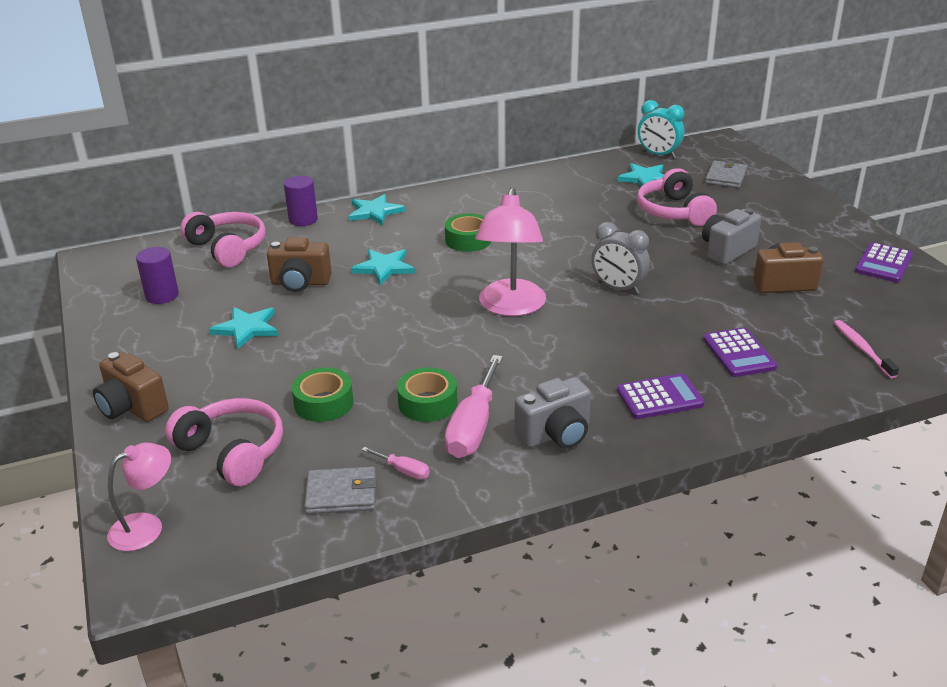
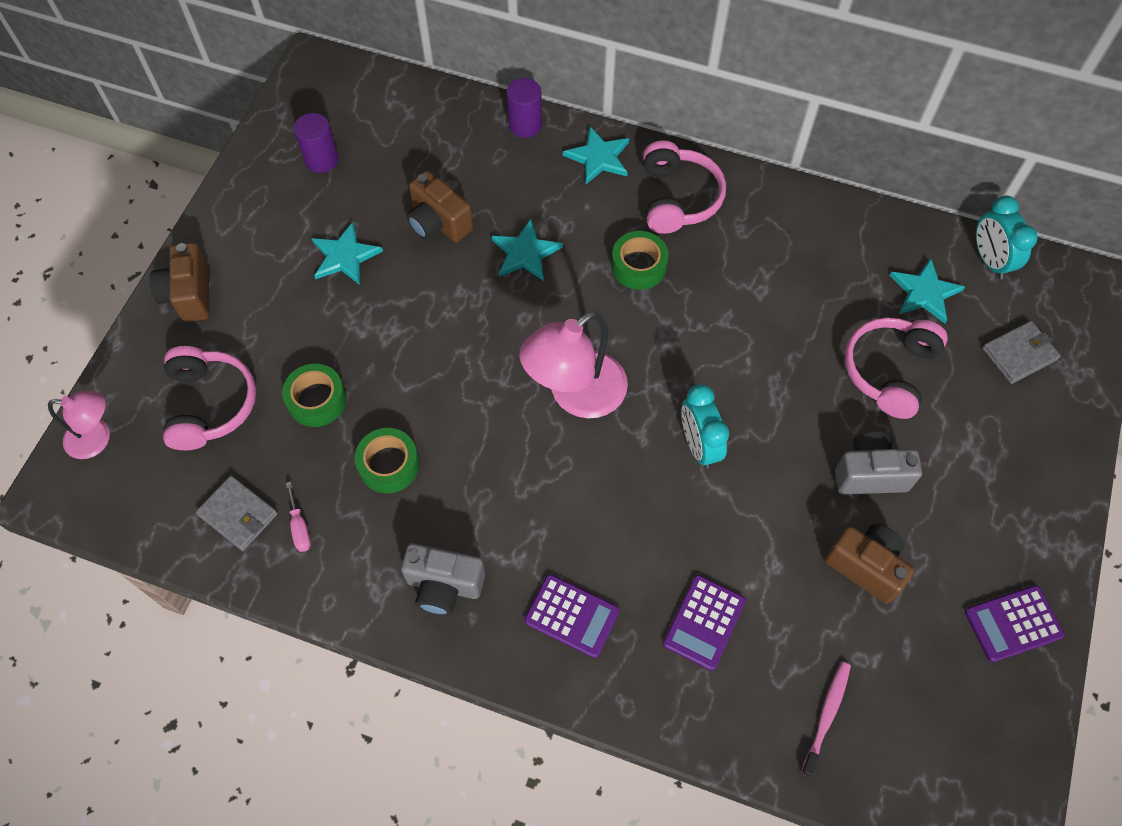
camera: 40 degrees right, 30 degrees up
(228, 248) = (426, 125): pink headphones -> pink headphones (678, 198)
(473, 427) = (394, 522): pink screwdriver -> none
(618, 288) = (698, 445): grey clock -> turquoise clock

